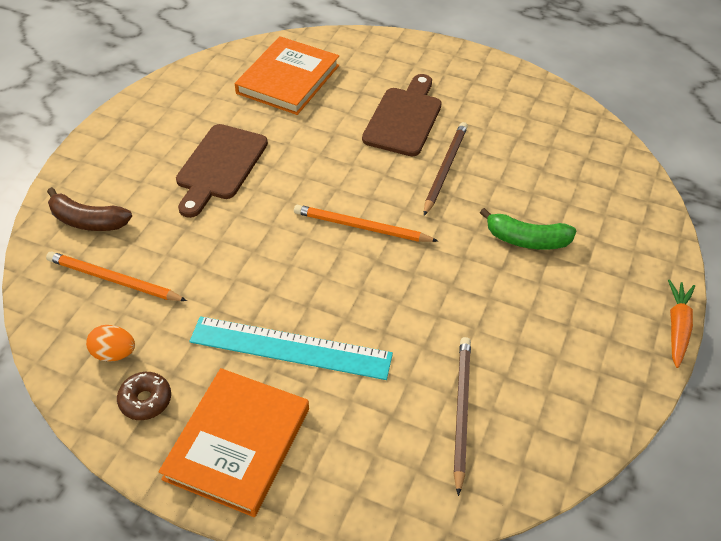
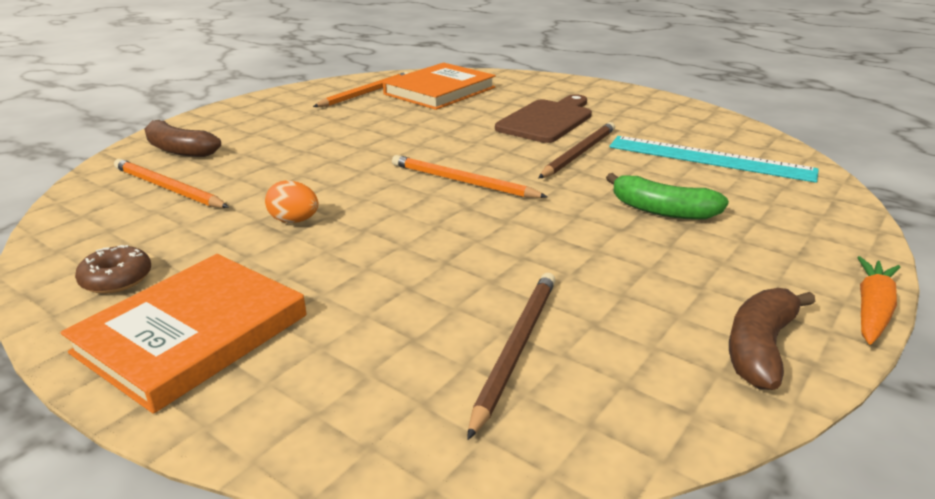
camera: 15 degrees right, 20 degrees down
(114, 353) = (118, 238): orange egg -> orange egg (294, 221)
(217, 93) = (366, 93): none -> orange pencil
(220, 166) = (337, 131): brown cutting board -> none
(290, 348) = (321, 260): turquoise ruler -> turquoise ruler (709, 158)
(611, 379) = (760, 348): none -> brown banana

